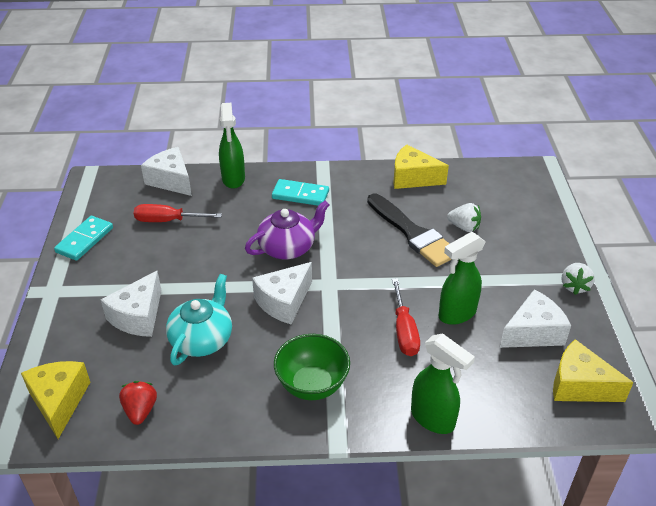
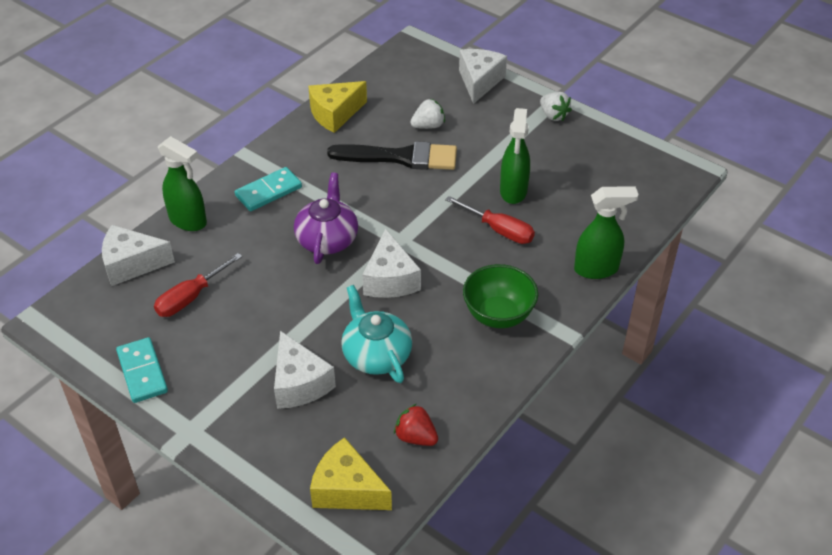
camera: 50 degrees left, 5 degrees up
(533, 332) = (573, 166): white cheese -> white cheese (479, 82)
(579, 386) = (641, 178): yellow cheese -> none

